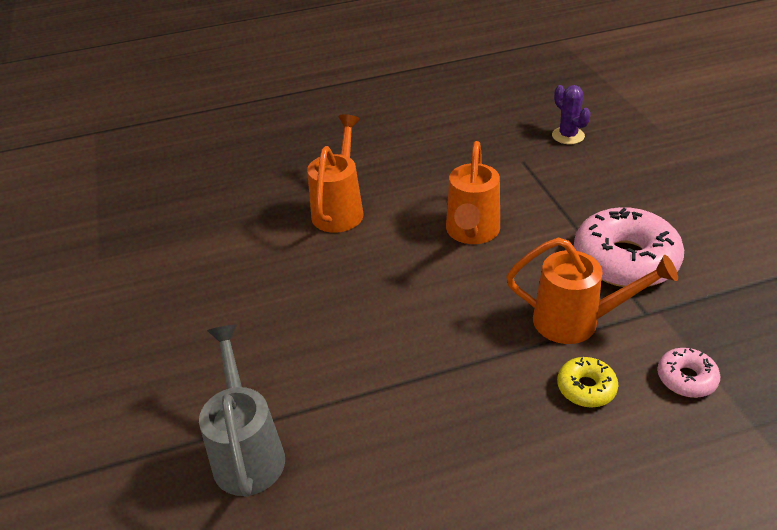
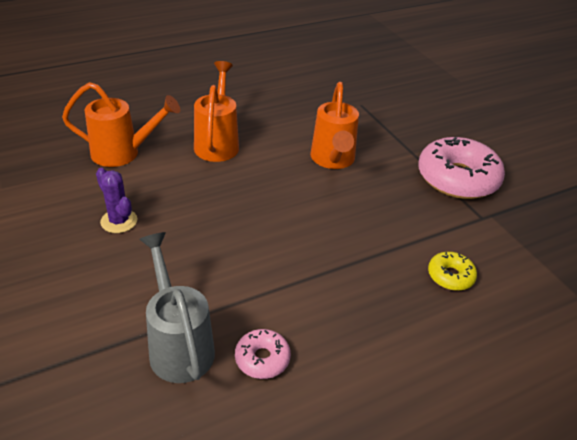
camera: 15 degrees left, 0 degrees up
(568, 136) = (392, 85): purple cactus -> purple cactus (119, 221)
(576, 322) = (431, 226): orange watering can -> orange watering can (123, 153)
(686, 378) = (523, 265): pink donut -> pink donut (262, 359)

